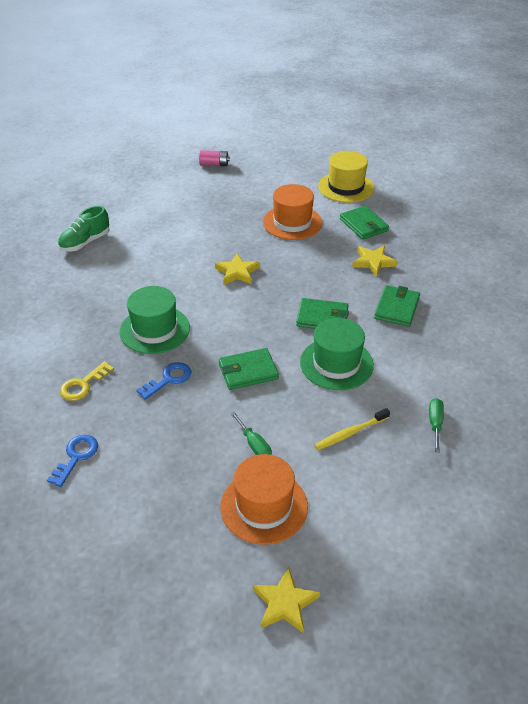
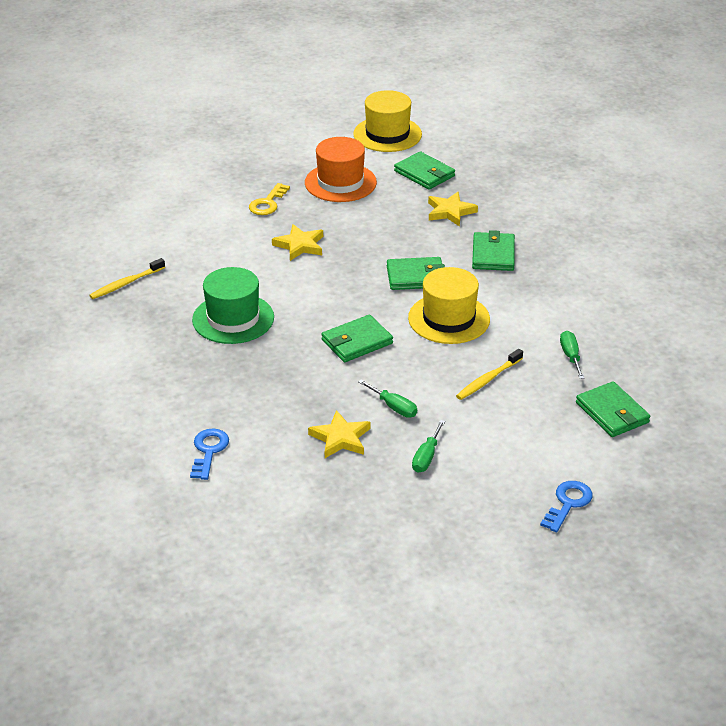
camera: 15 degrees left, 5 degrees down
(83, 385) = (180, 385): yellow key -> yellow key (267, 203)
(85, 242) = (101, 241): green shoe -> none
(86, 283) = (126, 283): none -> yellow toothbrush
(169, 379) = (273, 364): blue key -> blue key (568, 503)
(214, 164) = (216, 129): pink battery -> none
(264, 506) = (426, 457): orange hat -> green screwdriver
(285, 603) = (480, 529): yellow star -> yellow star (340, 438)
(336, 363) = (449, 319): green hat -> yellow hat
(457, 494) = (612, 412): none -> green wallet

